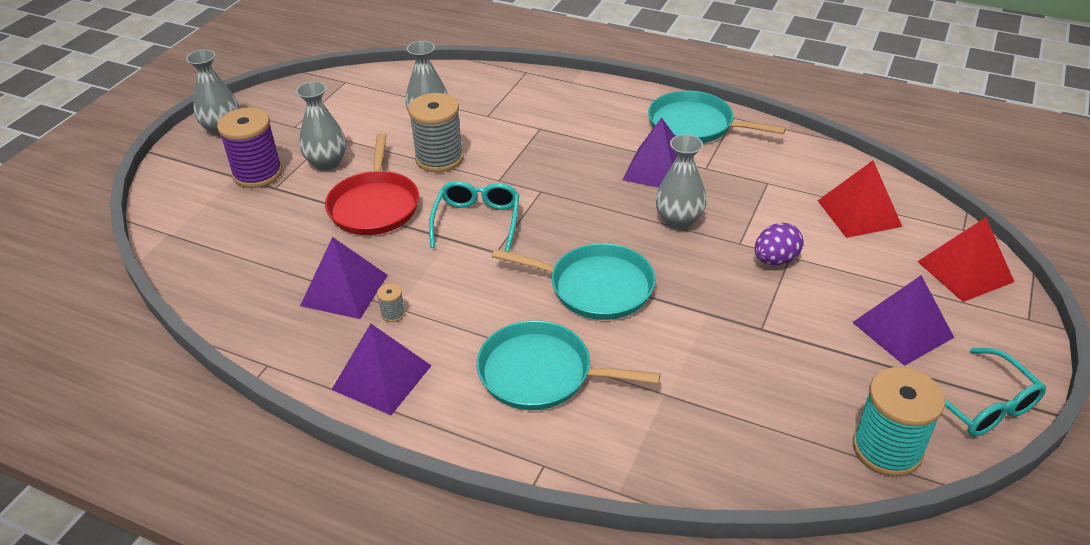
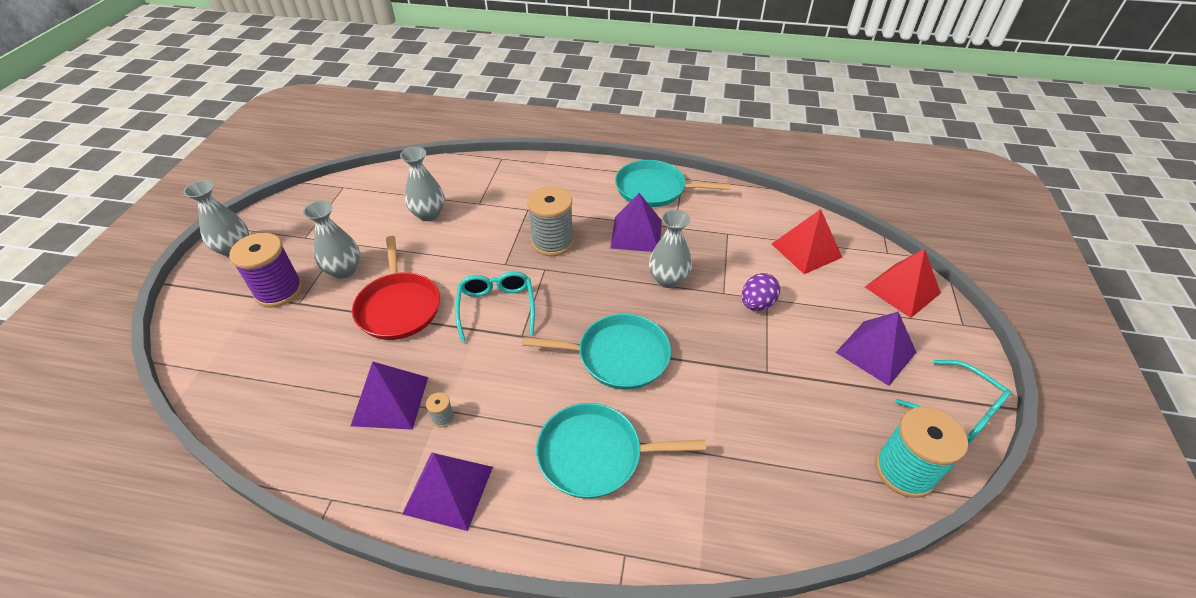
camera: 15 degrees left, 5 degrees up
(439, 158) = (447, 250): grey spool -> grey spool (552, 242)

